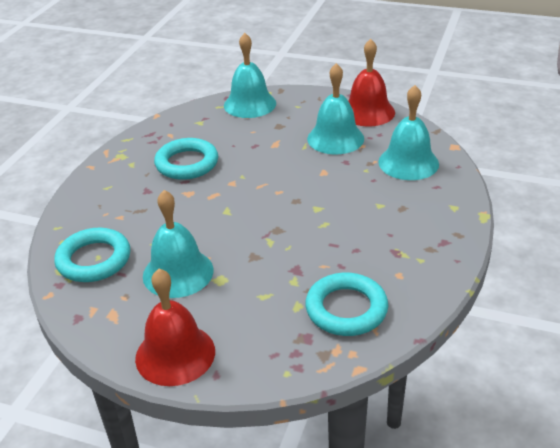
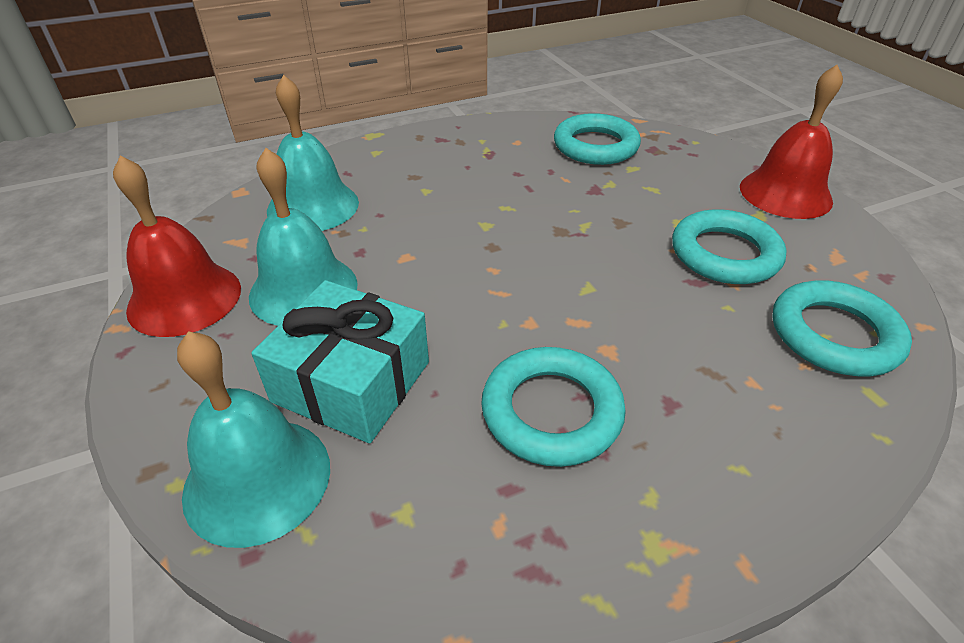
camera: 135 degrees left, 5 degrees up
(178, 273) = (724, 254): turquoise bell -> turquoise ring
(264, 131) = (351, 382): none -> turquoise gift

